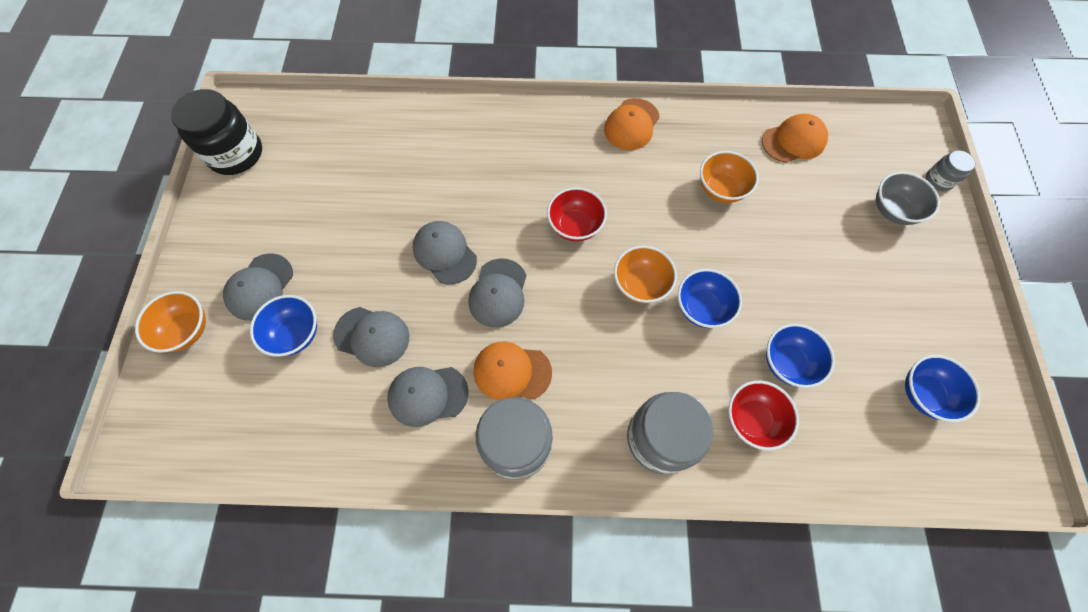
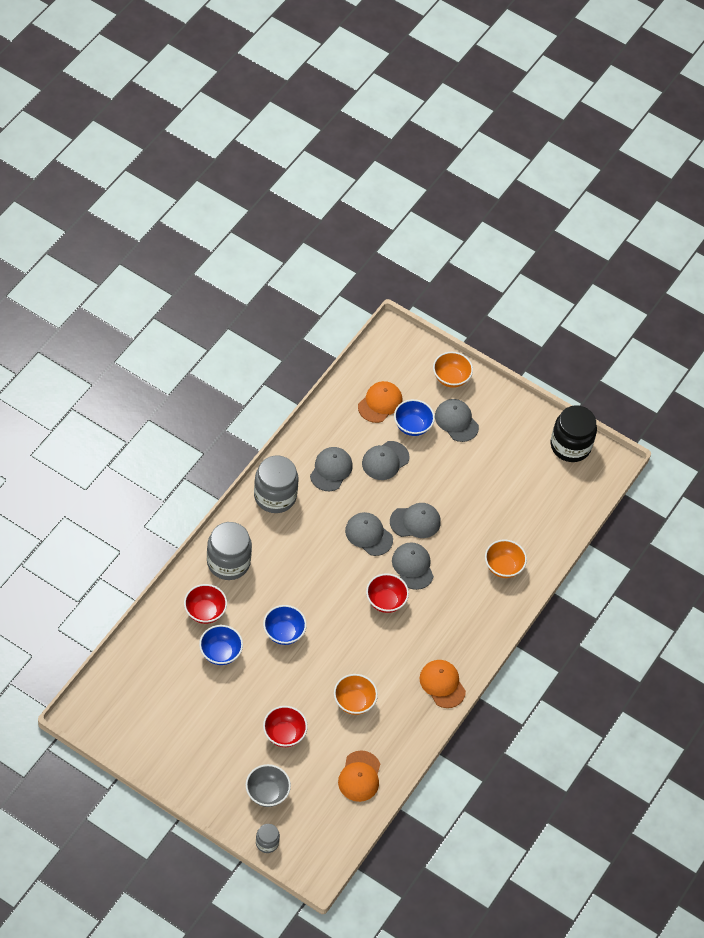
camera: 115 degrees right, 10 degrees down
(509, 224) = (412, 566): none -> grey cap
(512, 371) = (315, 515): orange cap -> orange cap (380, 403)
(640, 285) = (321, 611): orange bowl -> orange bowl (503, 567)
(817, 233) = (284, 734): none -> red bowl
(923, 394) = (153, 708): blue bowl -> none

